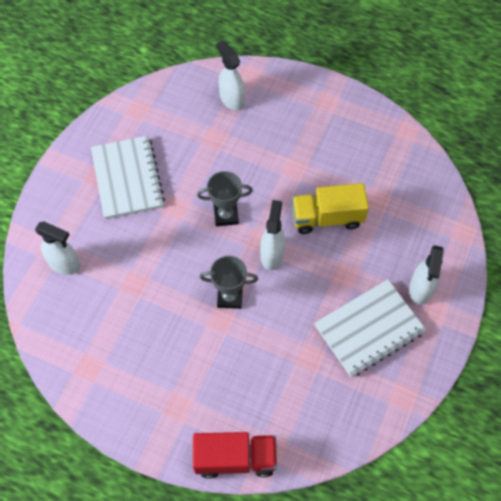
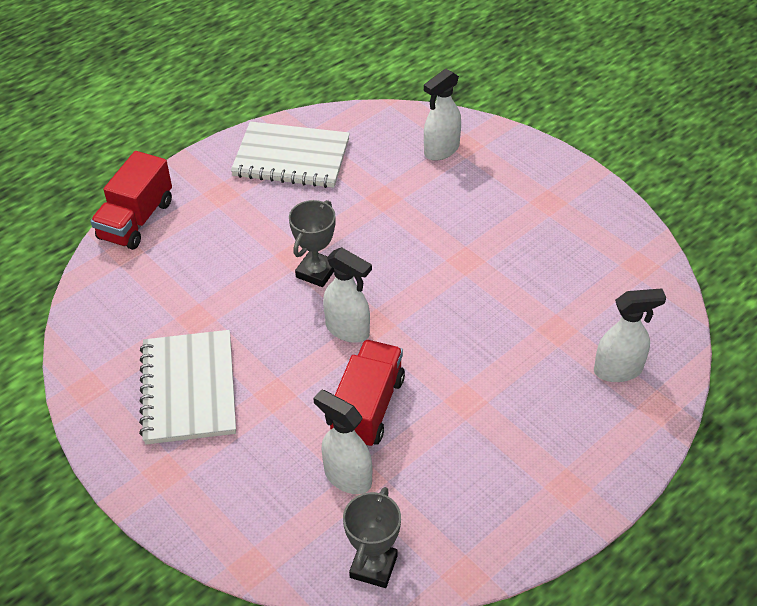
camera: 115 degrees right, 15 degrees down
(127, 179) = (531, 227): white notebook -> white notebook (291, 158)
(226, 215) = (429, 303): grey trophy -> grey trophy (373, 566)
(327, 217) = (368, 408): yellow truck -> red truck
(420, 289) = (202, 469): white spray bottle -> white spray bottle (347, 477)

